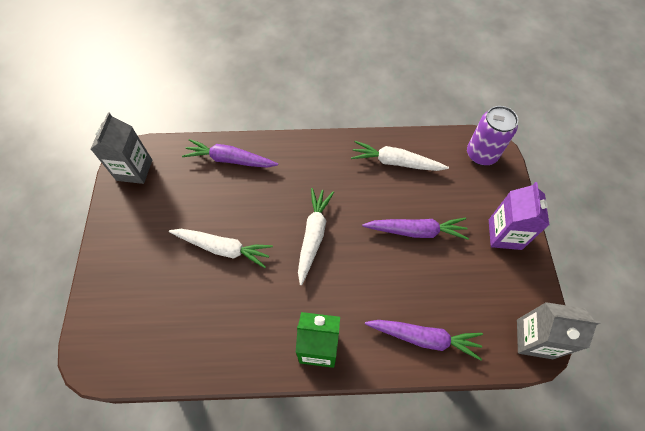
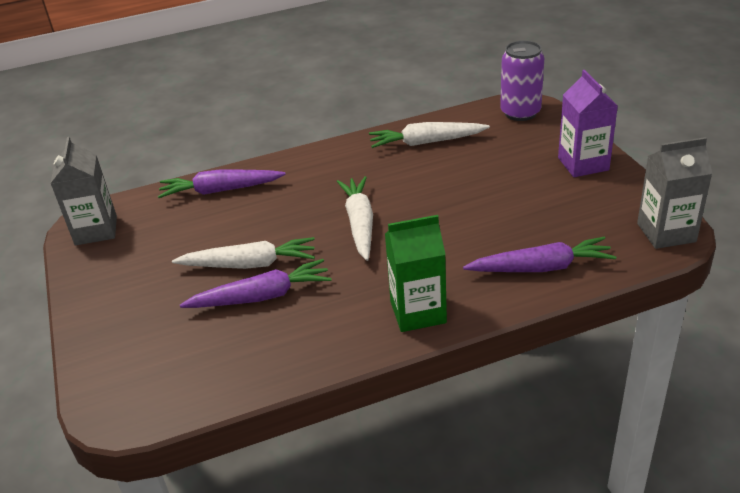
camera: 15 degrees left, 25 degrees down
(416, 231) = (481, 188): purple carrot -> purple carrot (261, 296)

